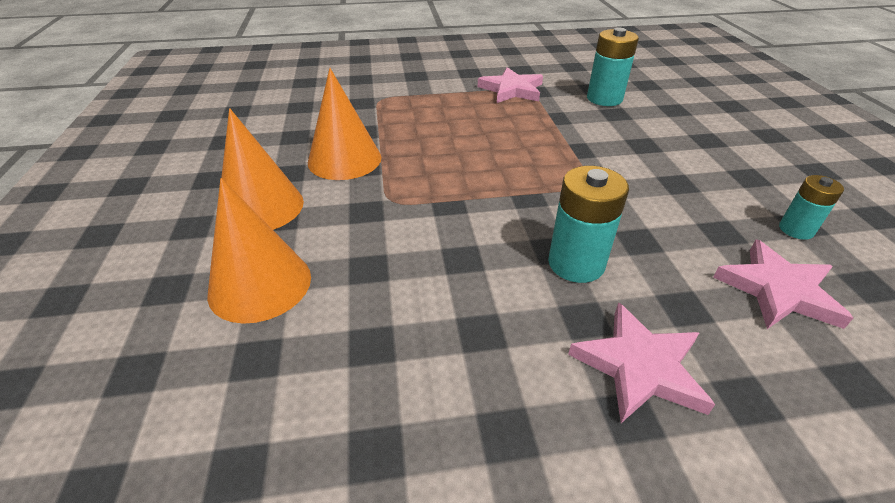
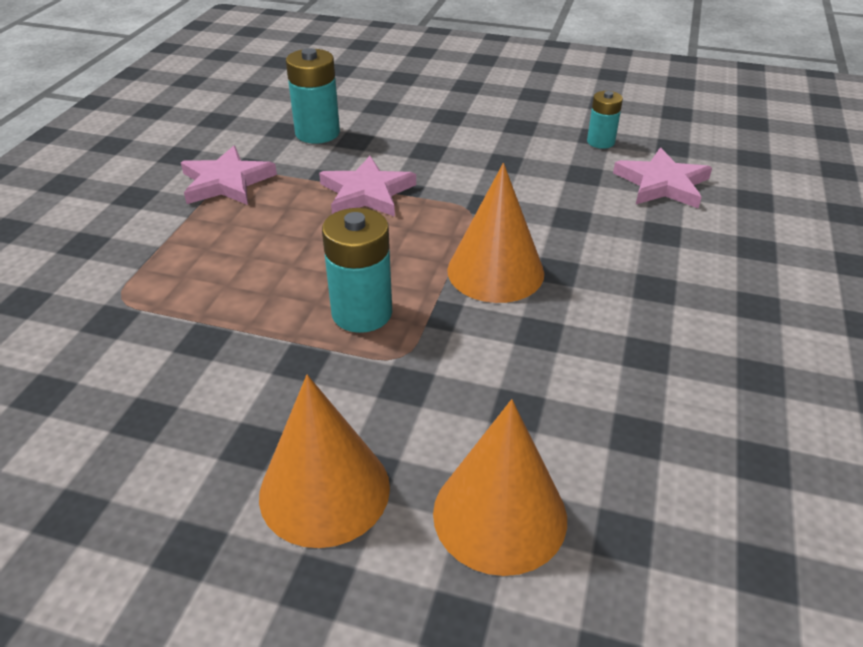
camera: 65 degrees left, 0 degrees up
(344, 159) = (267, 376): orange cone -> orange cone (495, 271)
(576, 263) = (584, 264): turquoise battery -> turquoise battery (362, 313)
(639, 366) = (715, 281): pink star -> pink star (367, 193)

